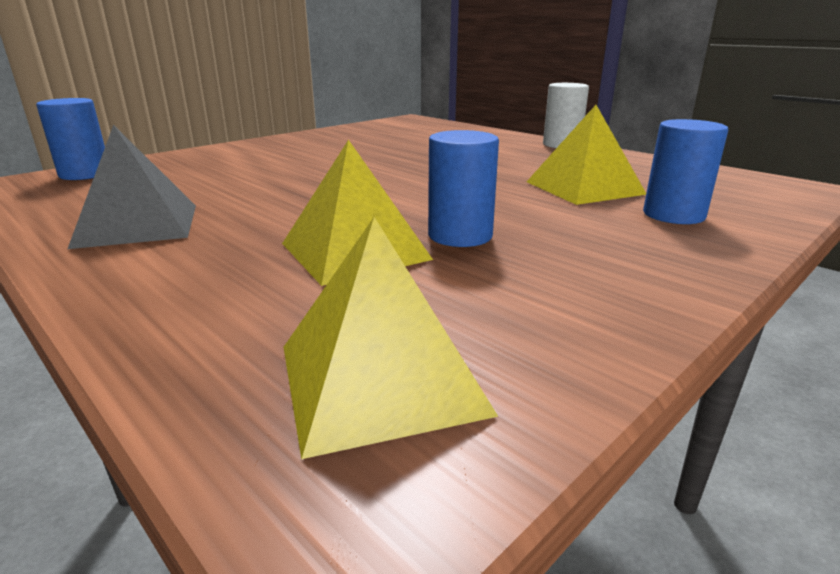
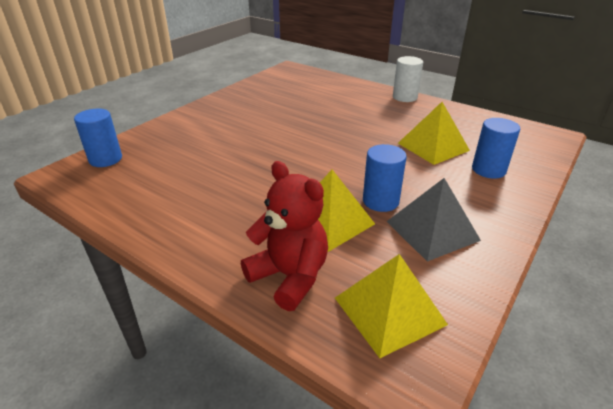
camera: 10 degrees left, 10 degrees up
(138, 225) = (187, 210): grey pyramid -> grey pyramid (432, 230)
(225, 310) = (289, 277): none -> red teddy bear

